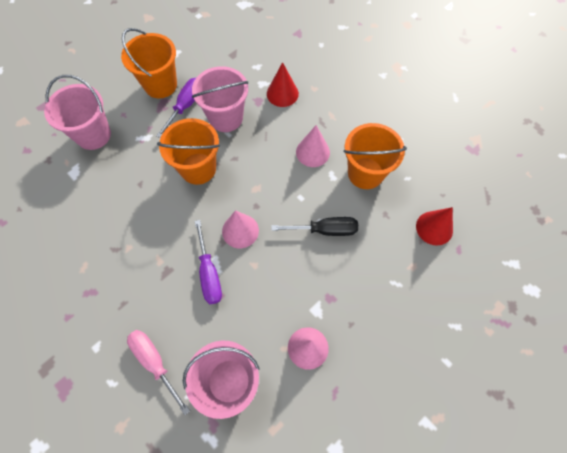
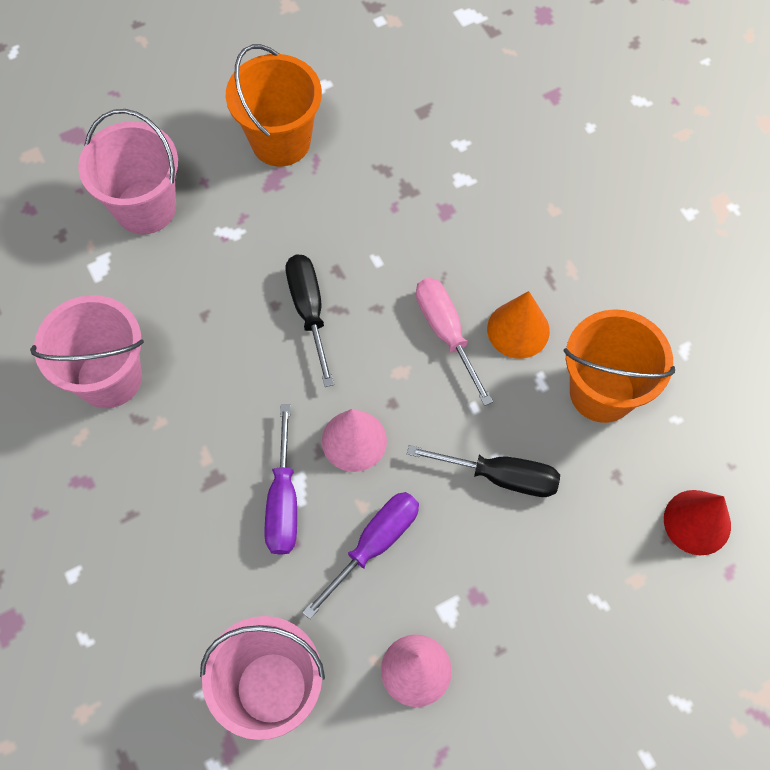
camera: 15 degrees right, 0 degrees up
(155, 362) = (160, 625): pink screwdriver -> pink screwdriver (446, 333)
(186, 106) = (315, 191): purple screwdriver -> purple screwdriver (374, 545)
(198, 168) = (309, 311): orange bucket -> black screwdriver
(226, 118) = (380, 229): pink bucket -> pink bucket (109, 378)
(282, 93) = (493, 207): red cone -> none
(312, 152) = (518, 330): pink cone -> orange cone

